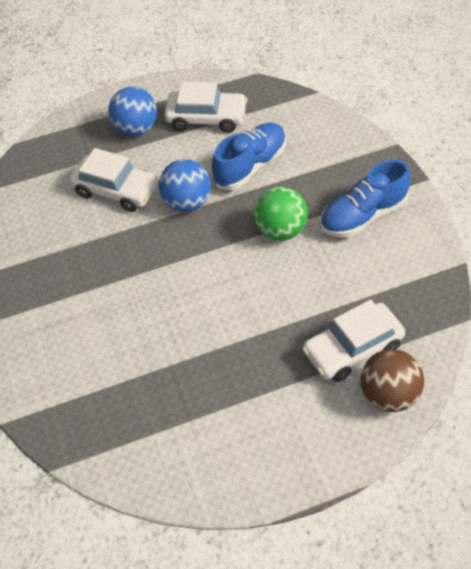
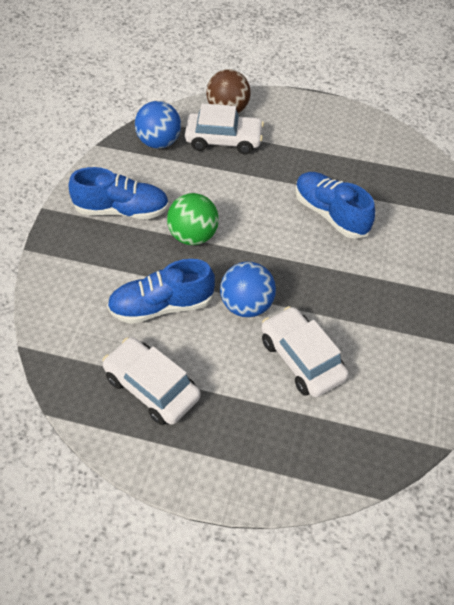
camera: 150 degrees left, 0 degrees up
(136, 129) = (232, 424): blue ball -> blue ball (159, 142)
(176, 327) = (330, 214): none -> blue shoe

